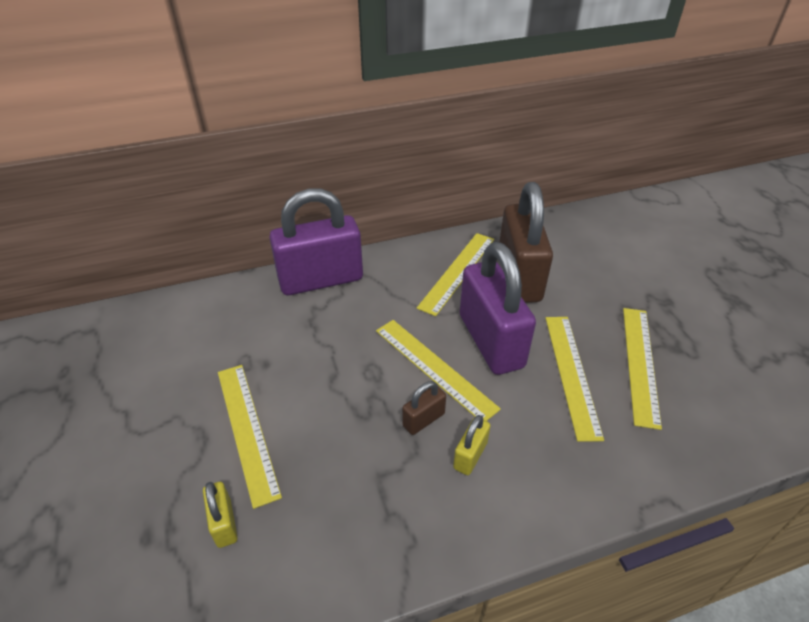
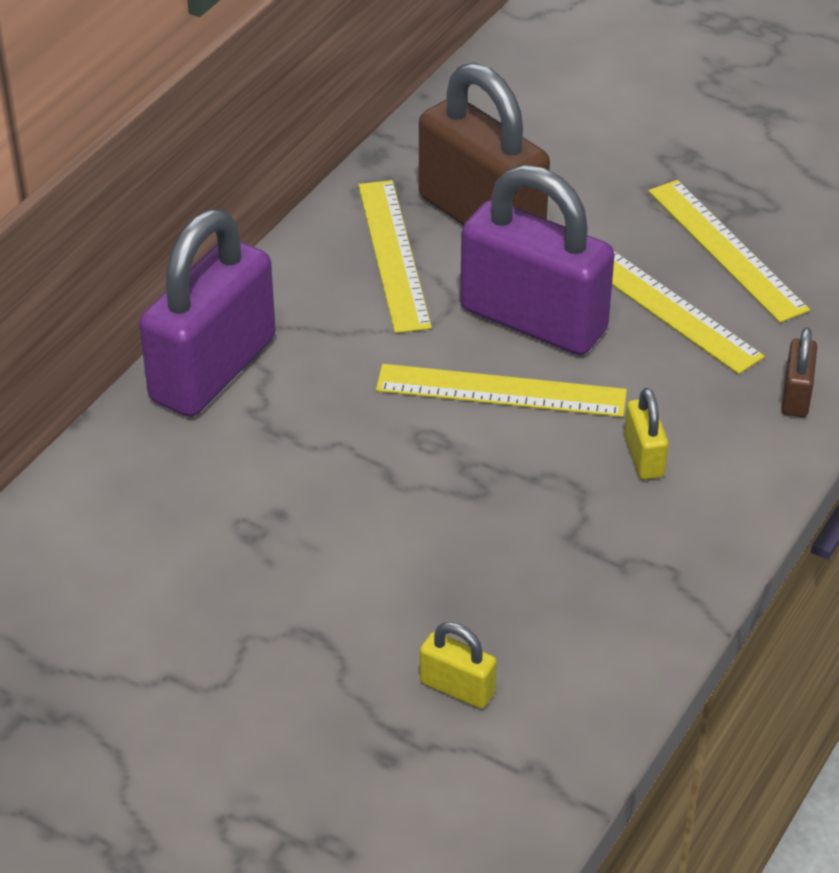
camera: 40 degrees left, 0 degrees up
(247, 430) = (358, 593): yellow ruler -> none
(423, 420) = (553, 453): brown padlock -> brown padlock (796, 396)

